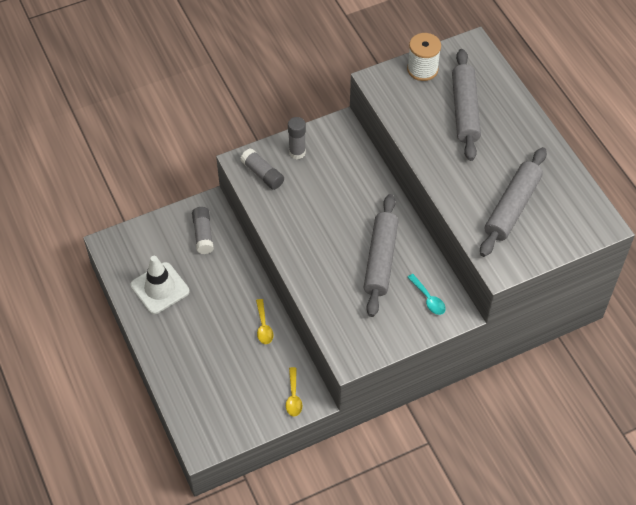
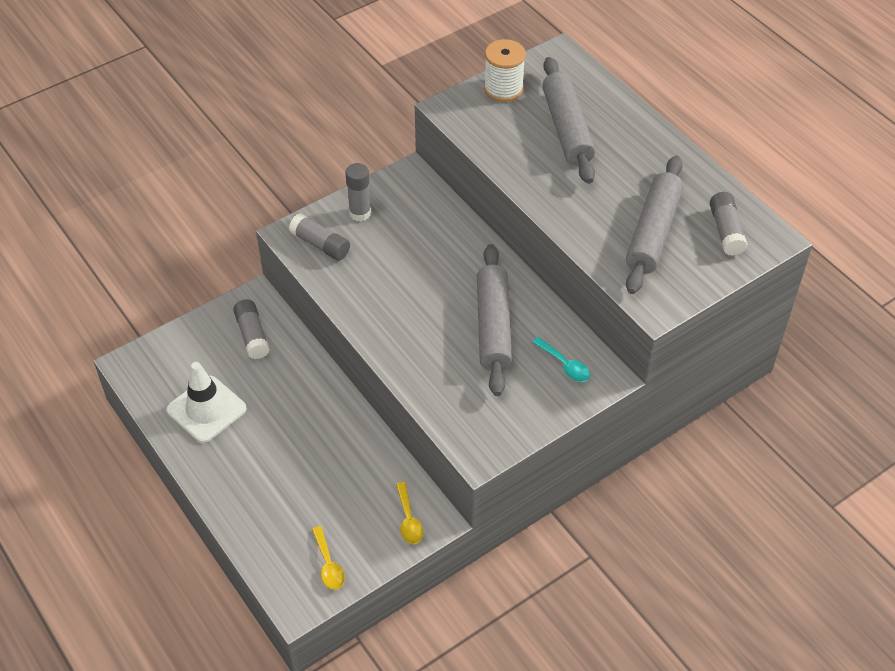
camera: 10 degrees left, 5 degrees down
(263, 326) = (352, 437): yellow spoon -> yellow spoon (328, 564)
(569, 214) = (726, 231): none -> grey glue stick

